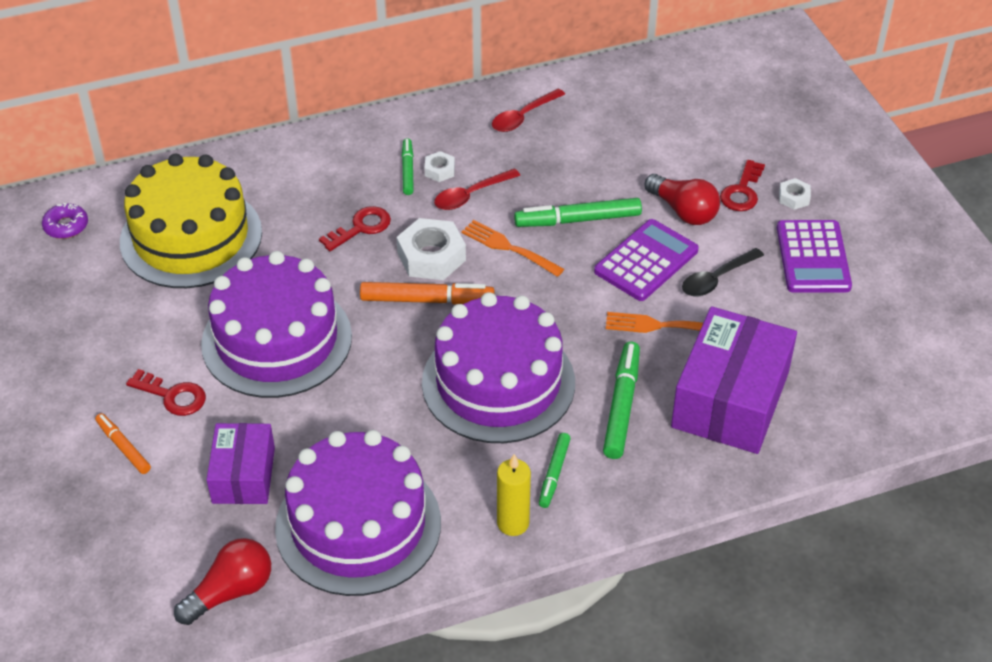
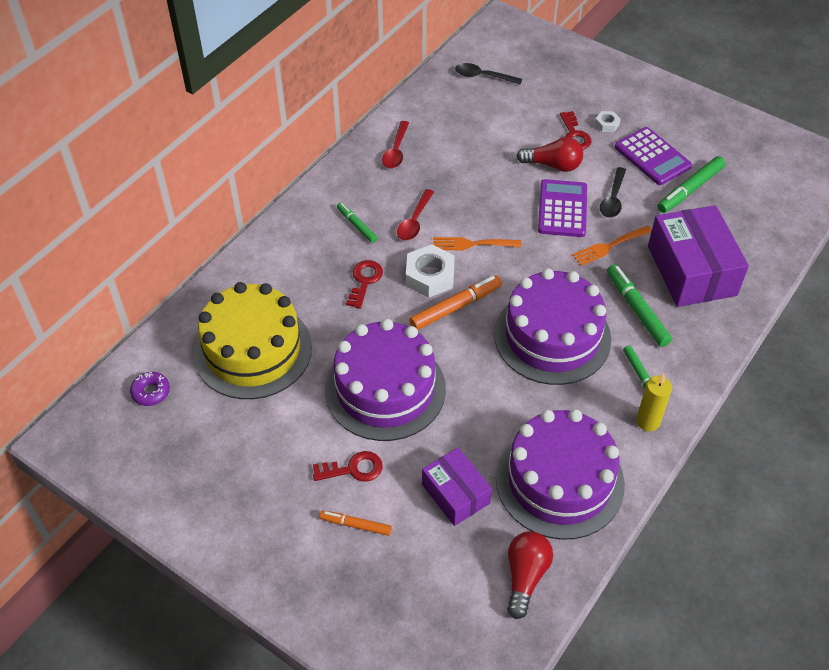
camera: 35 degrees left, 5 degrees up
(439, 170) = (377, 214): white nut -> none
(578, 220) = (496, 203): green marker -> green marker (690, 189)
(699, 83) = (483, 76): none -> black spoon

